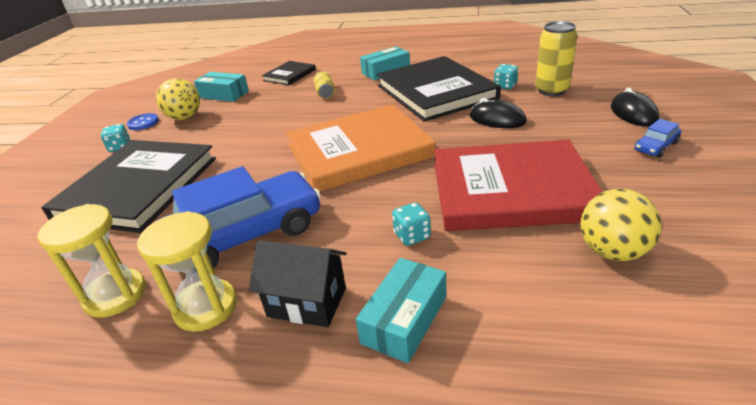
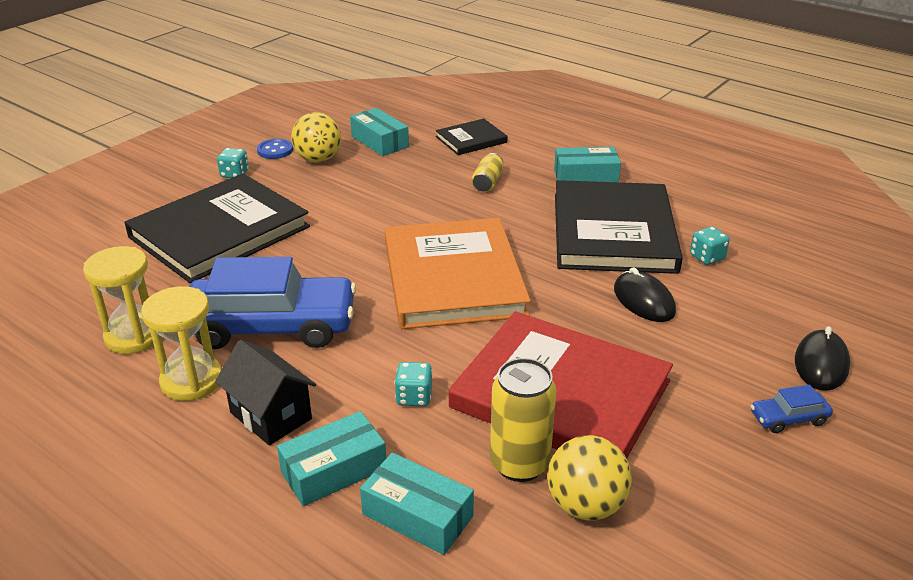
camera: 25 degrees right, 0 degrees up
(359, 151) = (453, 278): orange book -> orange book turned 75 degrees clockwise
(508, 320) = (417, 515): none -> turquoise box
(551, 90) = (758, 288): yellow can -> yellow can (519, 464)

